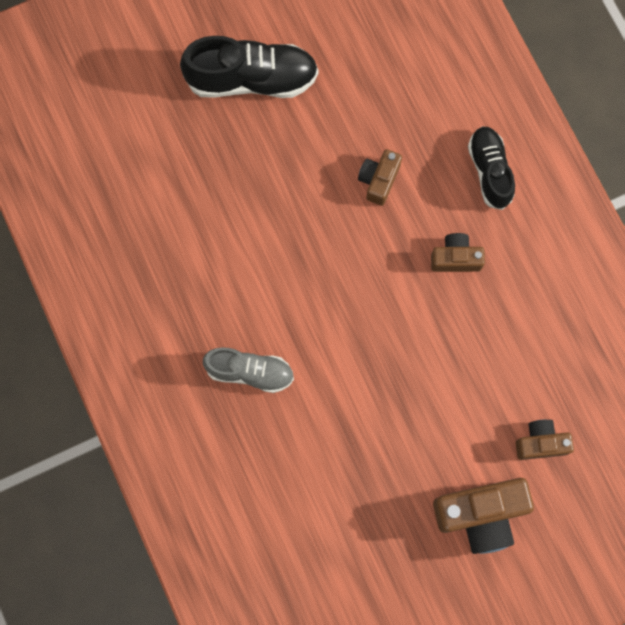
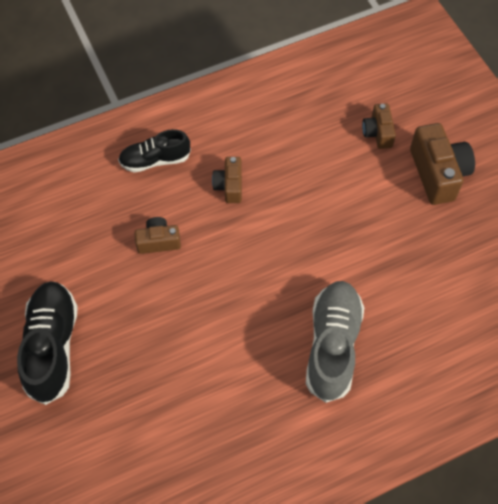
camera: 90 degrees left, 15 degrees down
(250, 372) = (332, 345): grey shoe -> grey shoe, size x1.56
(379, 180) = (158, 241): brown camera -> brown camera turned 150 degrees clockwise

